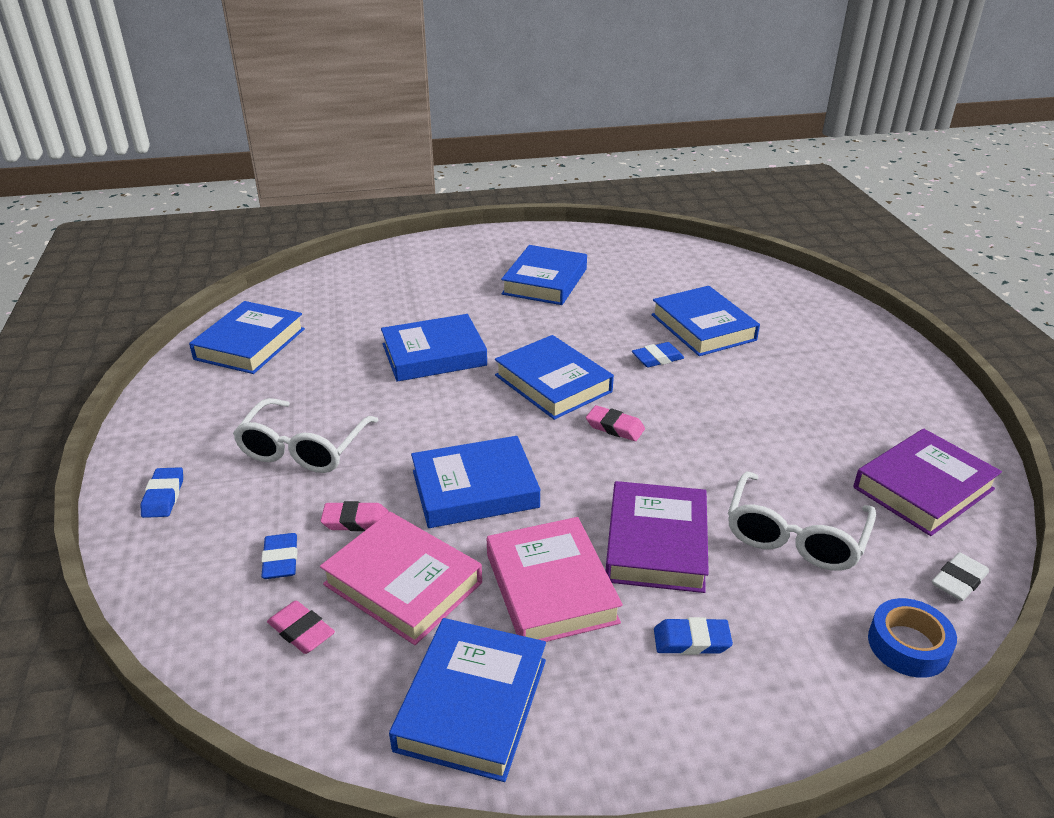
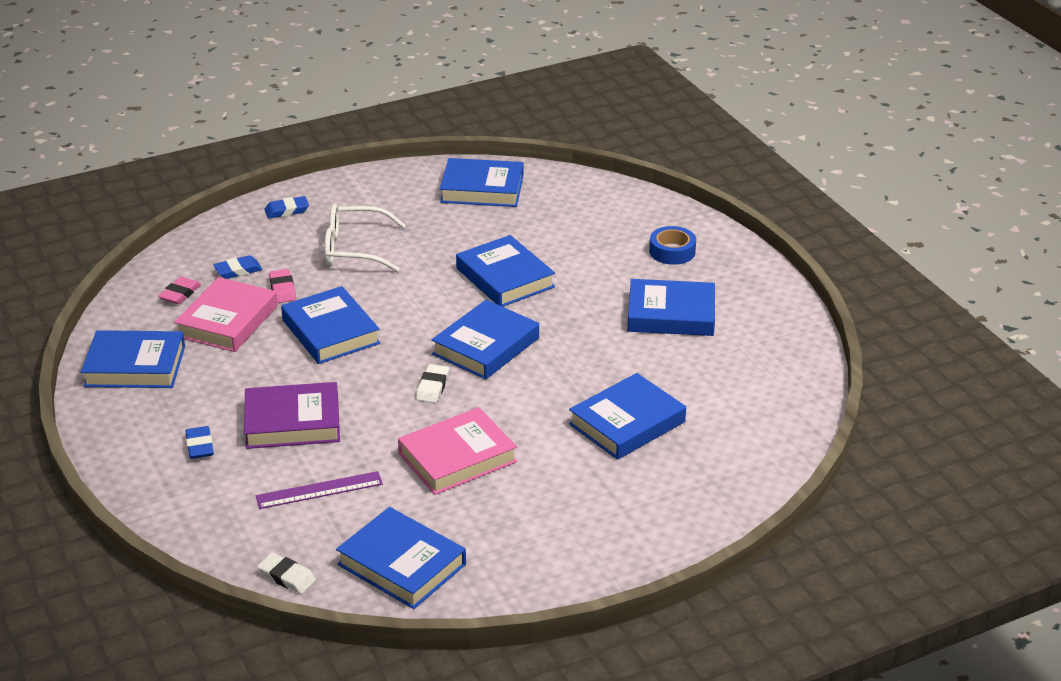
camera: 75 degrees right, 0 degrees up
(550, 588) = (236, 381): pink book -> pink book (457, 457)
(615, 427) = (432, 387): pink eraser -> white eraser
(657, 358) = (553, 399): blue eraser -> none
(795, 535) = (319, 490): white glasses -> purple ruler
(908, 645) = (213, 546): blue tape -> blue tape (672, 251)
(923, 488) = (402, 564): purple book -> blue book

